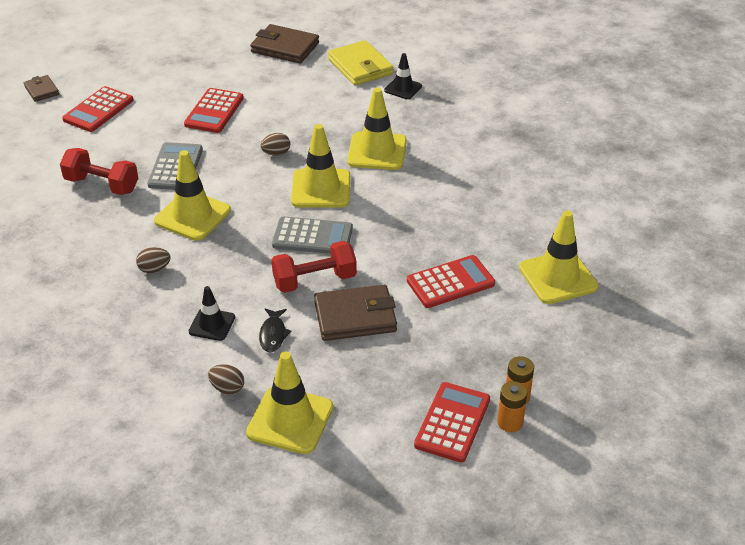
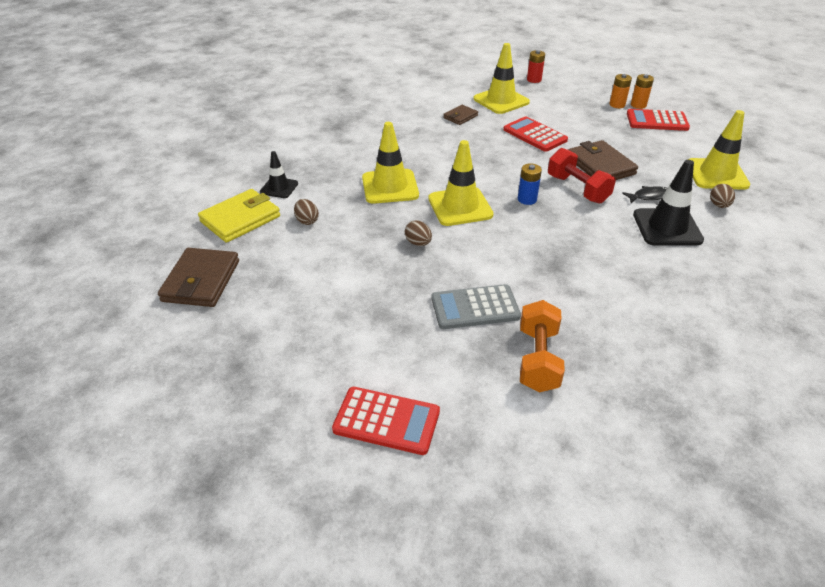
camera: 105 degrees left, 0 degrees up
(41, 90) = (353, 520): brown wallet -> brown wallet (460, 117)
(102, 185) = (538, 359): red dumbbell -> orange dumbbell
(154, 269) = (633, 277): brown egg -> brown egg (307, 221)
(192, 216) = (545, 274): yellow traffic cone -> none
(212, 324) = (667, 227): black traffic cone -> black traffic cone, size x1.72
(214, 111) = (356, 306): red calculator -> none
(312, 237) = (527, 199): grey calculator -> blue battery
(624, 331) = (534, 80): none -> red battery

